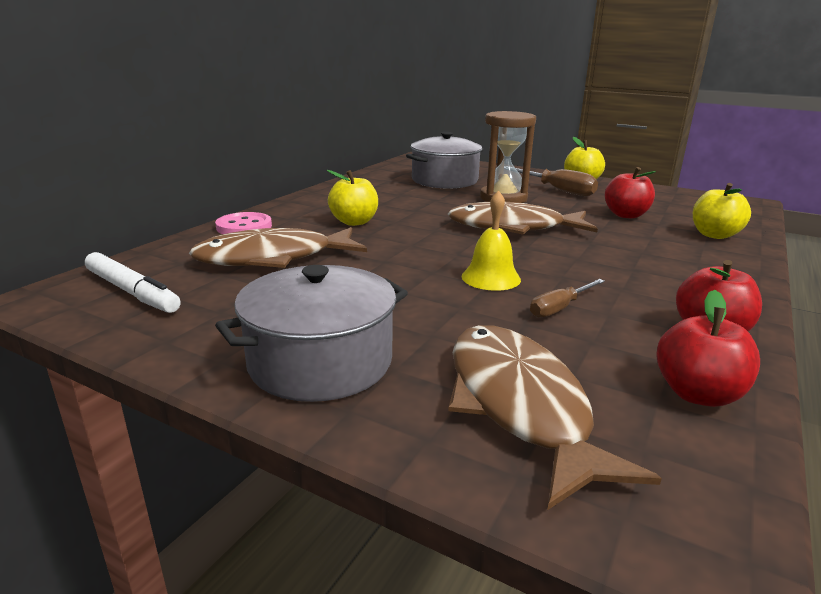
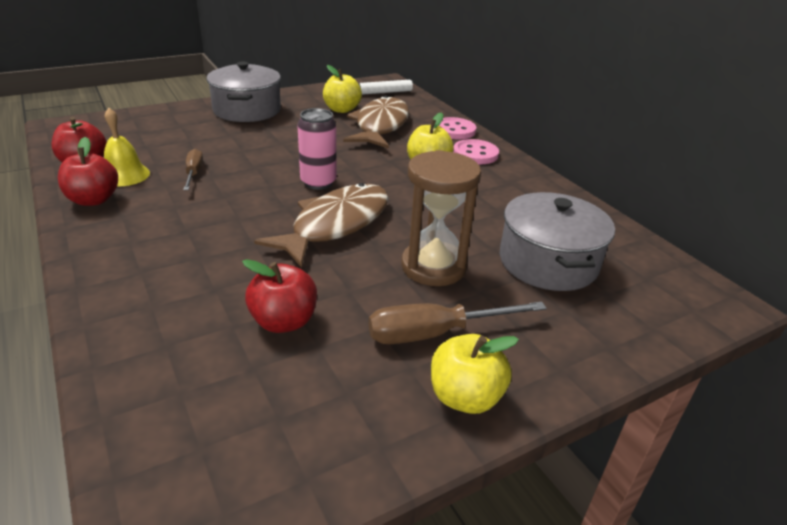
camera: 120 degrees right, 10 degrees up
(300, 212) = (475, 154): none -> pink button
(463, 249) = (318, 183): none -> pink can
(491, 278) = (260, 172): yellow bell -> yellow bell (125, 175)
(519, 405) = (155, 130): brown fish -> none
(714, 235) = (153, 341): yellow apple -> yellow apple (341, 109)

